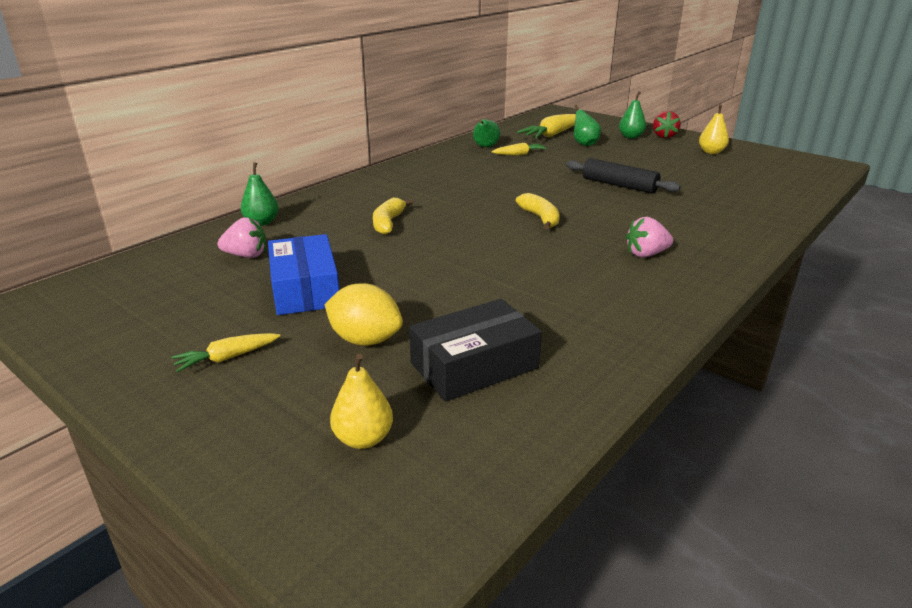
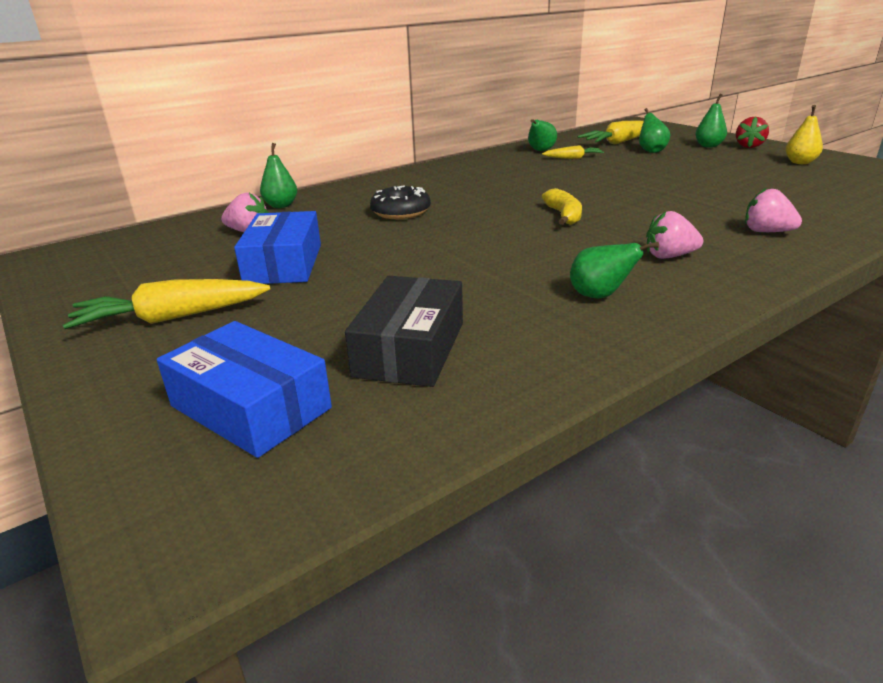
camera: 15 degrees right, 0 degrees up
(227, 358) = (172, 318): yellow carrot -> yellow carrot, size x1.77
(363, 439) = (251, 407): yellow pear -> blue box
(365, 340) = (312, 314): yellow lemon -> none
(388, 223) = (401, 212): yellow banana -> black donut
(474, 365) = (410, 349): black box -> black box turned 60 degrees counterclockwise
(608, 298) = (600, 296): none -> green pear
(619, 185) = (671, 189): black rolling pin -> none
(711, 224) = (766, 232): none -> pink strawberry

